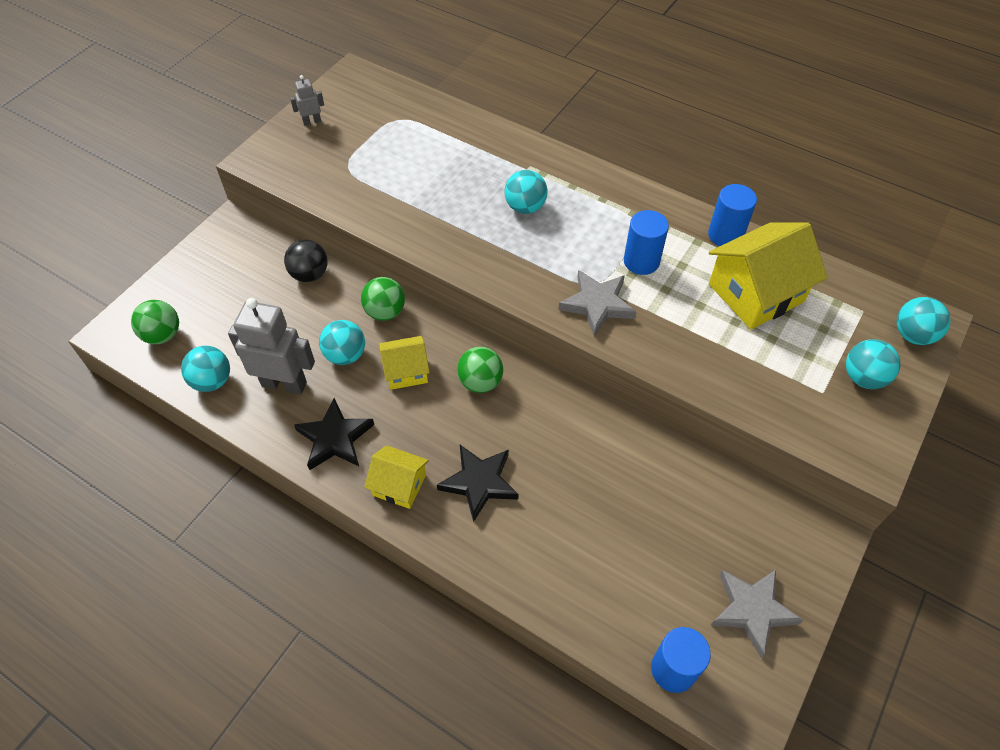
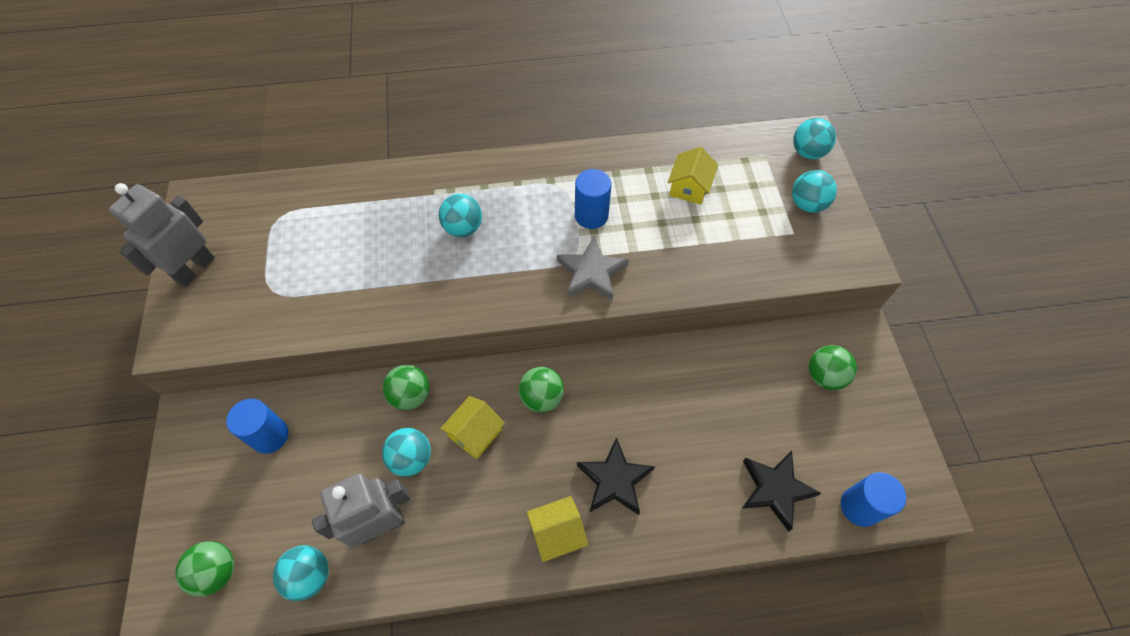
camera: 40 degrees left, 5 degrees up
(310, 274) = (311, 410): black ball -> none
(312, 121) = (195, 269): grey robot -> grey robot, size x2.12
(335, 438) = (469, 537): black star -> black star (775, 489)
(725, 235) = (630, 155): blue cylinder -> blue cylinder (270, 436)
(749, 544) = (824, 376): none -> green ball
(752, 610) = (866, 422): grey star -> none
(755, 293) = (689, 187): yellow house -> yellow house, size x0.56

